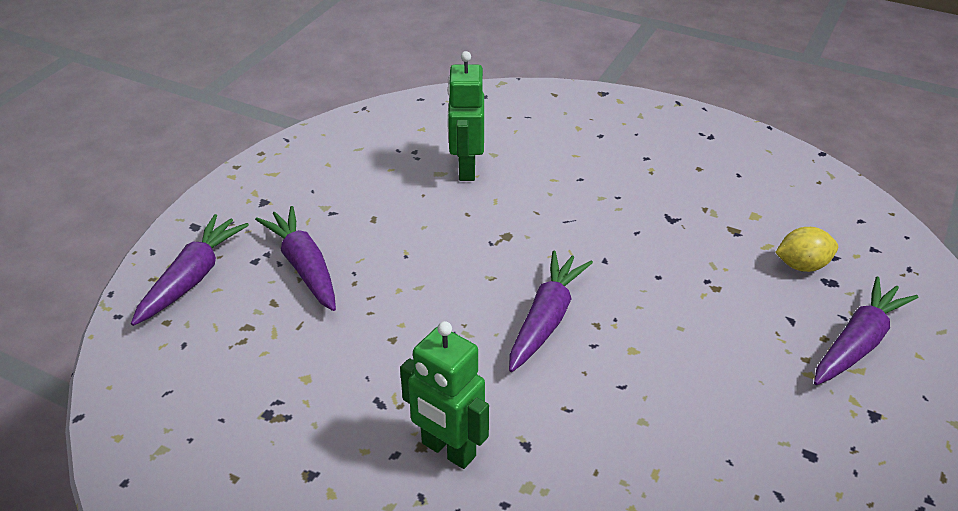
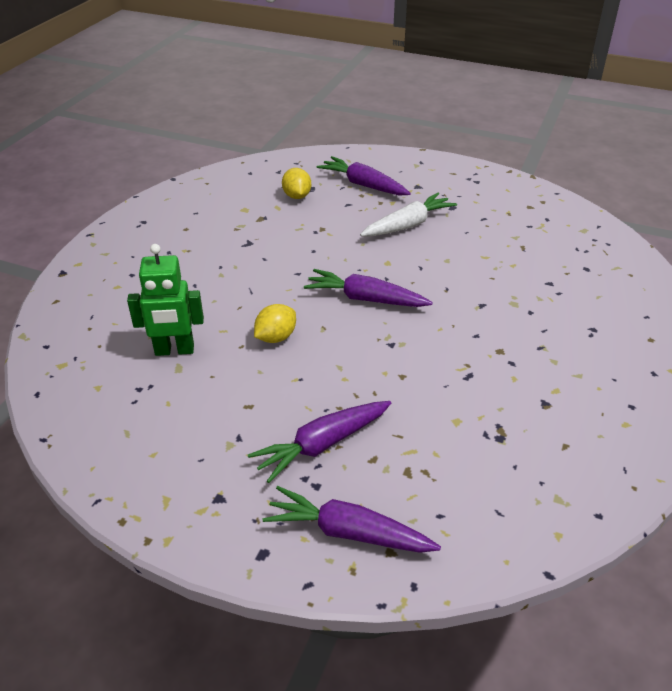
camera: 95 degrees left, 0 degrees up
(448, 450) = (499, 338): green robot -> none
(477, 239) = (276, 337): none -> yellow lemon
(739, 385) = (408, 225): none -> white carrot

